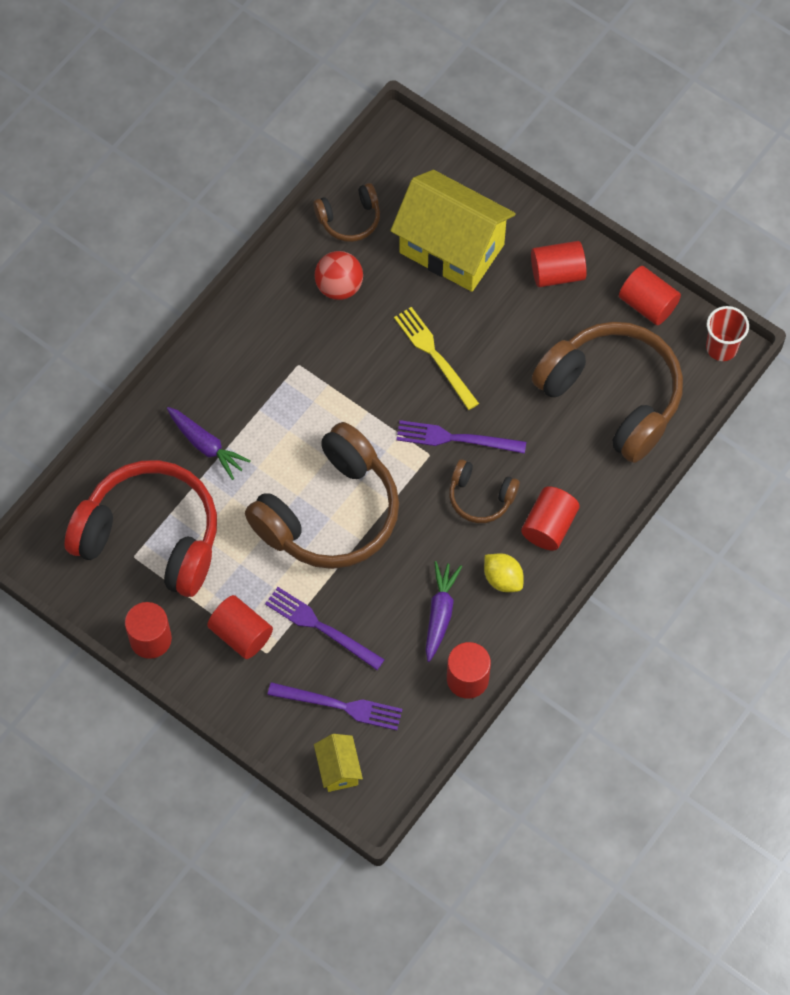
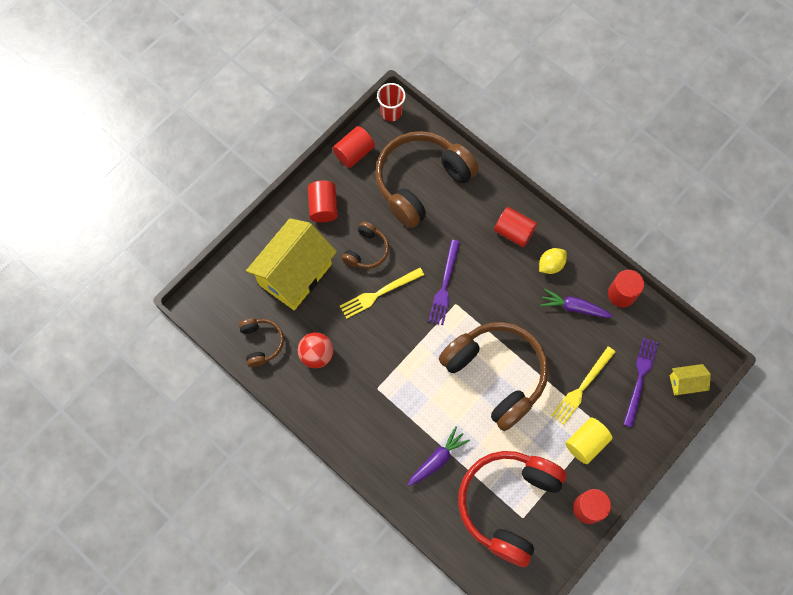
camera: 85 degrees left, 5 degrees up
(241, 634) = (586, 443): red cylinder -> yellow cylinder
(321, 627) = (582, 387): purple fork -> yellow fork
(480, 497) = (490, 273): brown headphones -> brown headphones (366, 250)

